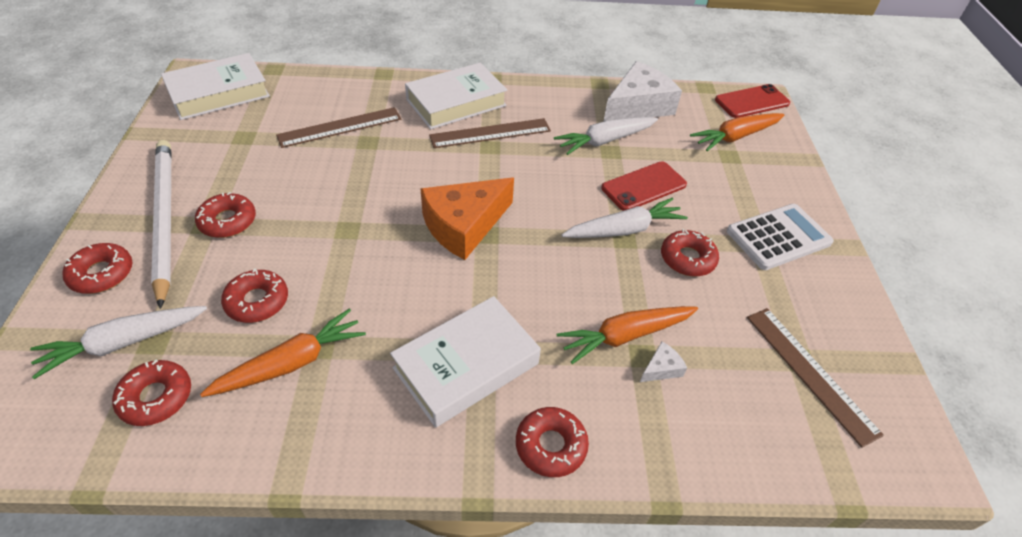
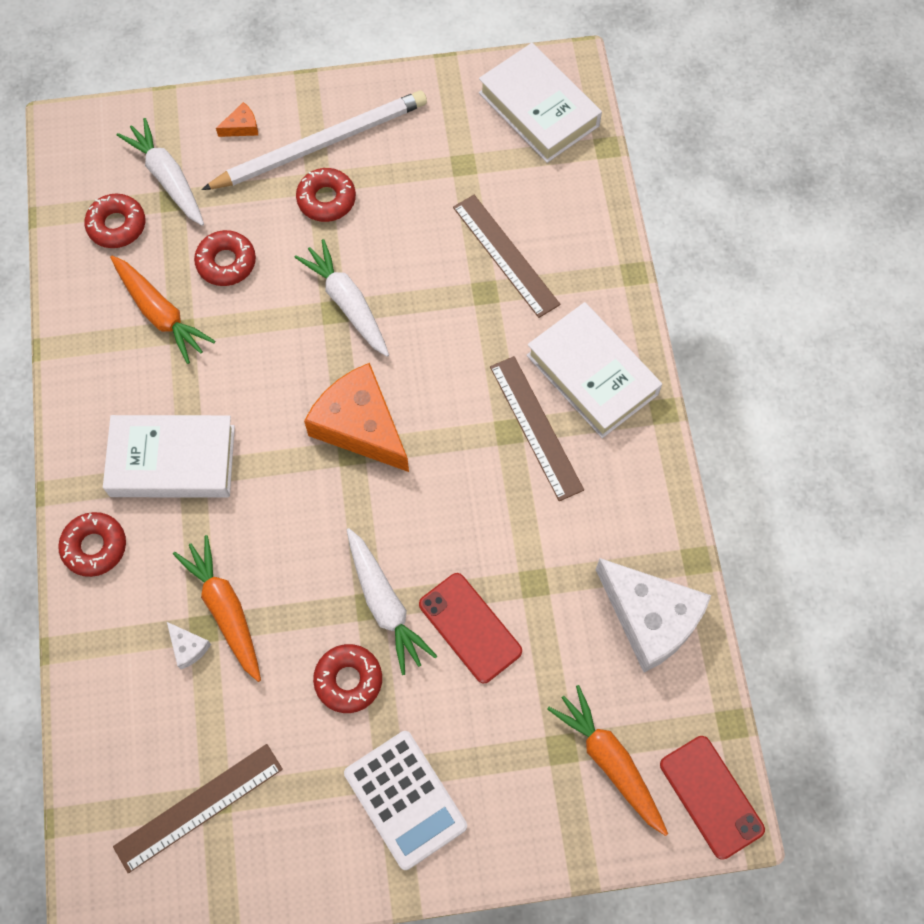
camera: 85 degrees right, 20 degrees up
(102, 274) = (242, 127): red donut -> orange cheese
(466, 366) = (172, 461): white book -> white book turned 45 degrees counterclockwise
(605, 141) = (555, 574): white carrot -> white carrot (347, 303)

